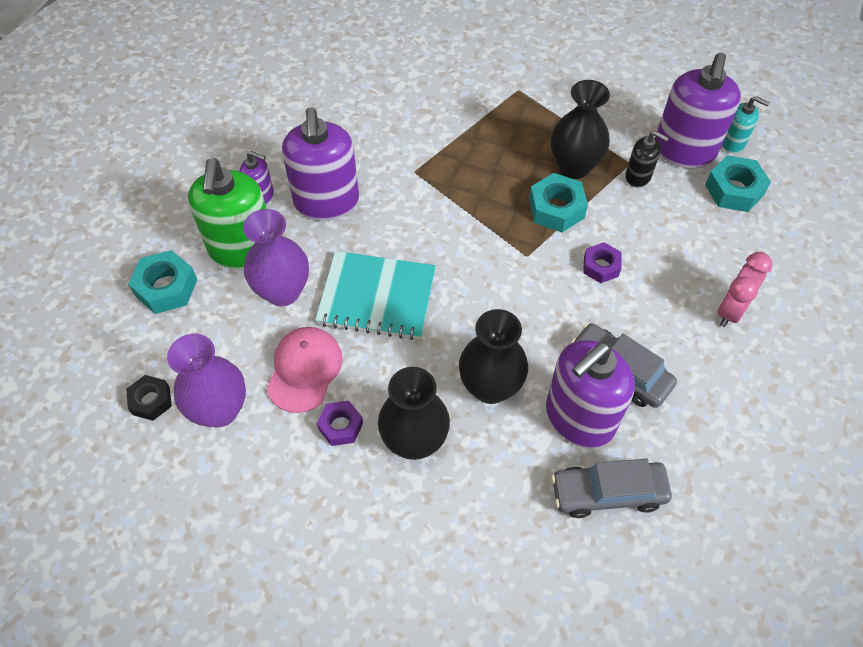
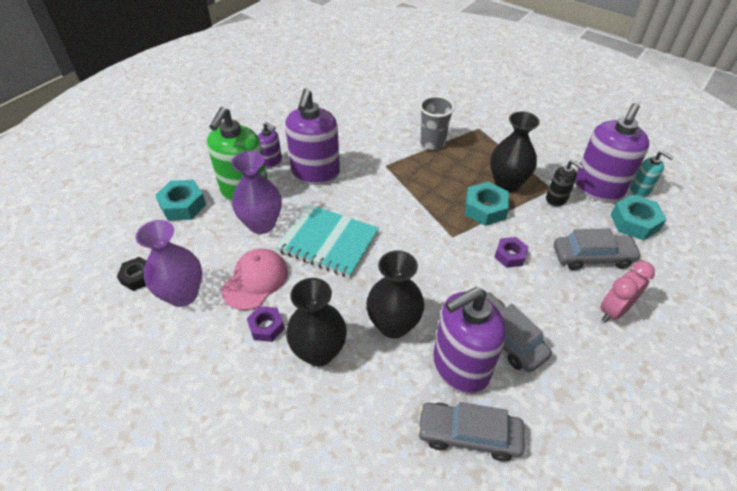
camera: 15 degrees right, 10 degrees down
(465, 125) = (432, 143): none -> grey cup
(695, 247) = (592, 257): none -> grey car

